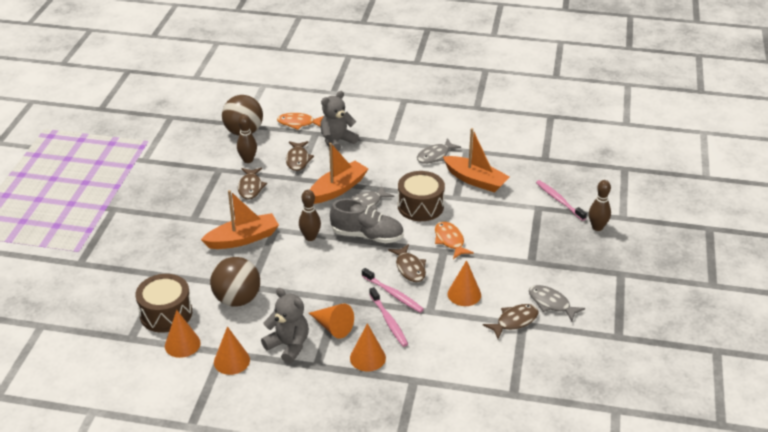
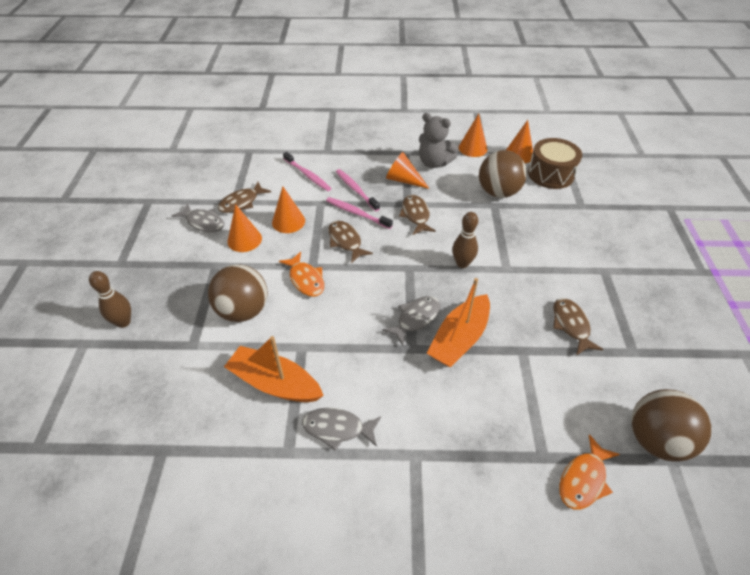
camera: 170 degrees right, 10 degrees up
(243, 239) = (532, 252): orange boat -> none
(248, 160) = (607, 375): brown bowling pin -> none
(298, 123) = (583, 479): orange fish -> orange fish turned 135 degrees clockwise
(298, 160) = (538, 387): brown fish -> brown fish (415, 215)
(337, 141) = (500, 440): grey teddy bear -> none
(367, 236) = (400, 273): grey shoe -> none
(367, 358) = (367, 161): orange cone -> orange cone (244, 239)
(420, 206) = (346, 324): brown drum -> none
(435, 156) = (337, 428): grey fish -> grey fish turned 120 degrees counterclockwise
(502, 224) = (243, 311): none -> brown ball
(559, 200) = (161, 361): pink toothbrush -> pink toothbrush (307, 175)

